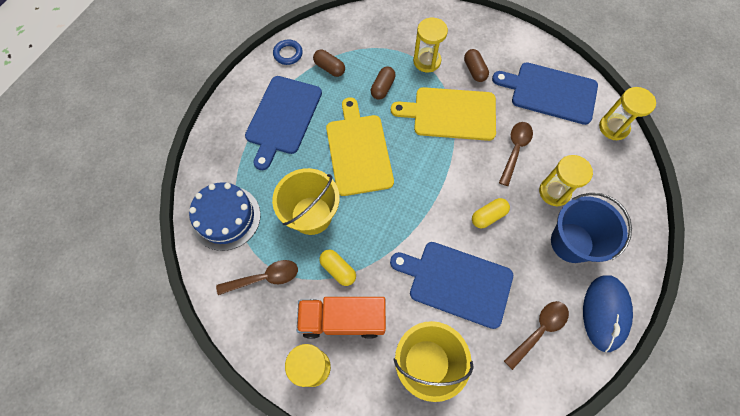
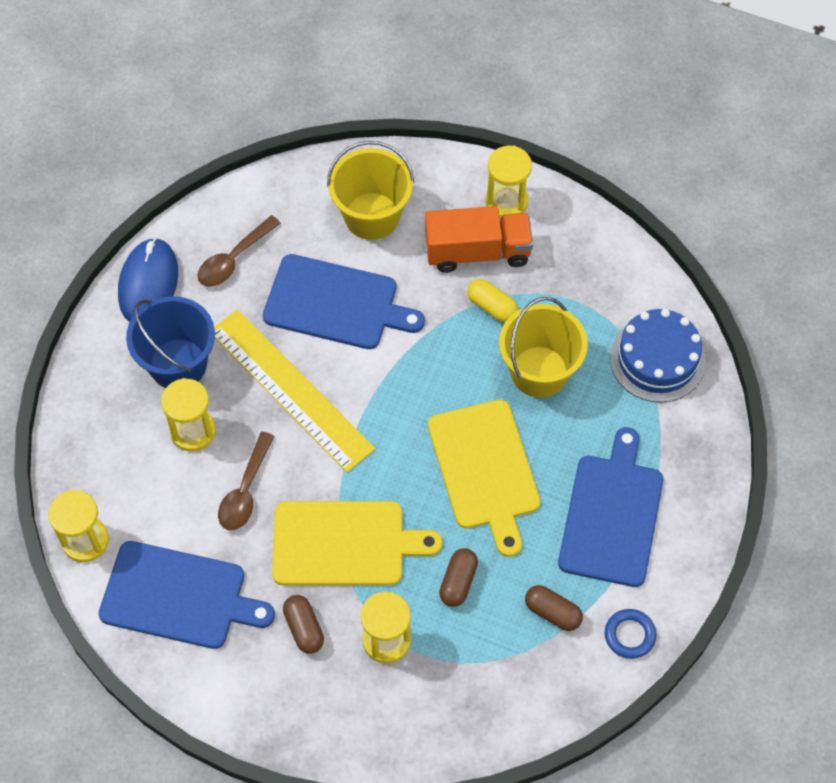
camera: 175 degrees right, 5 degrees down
(264, 278) = (585, 290): brown spoon -> none
(488, 216) = (291, 389): yellow capsule -> yellow ruler

